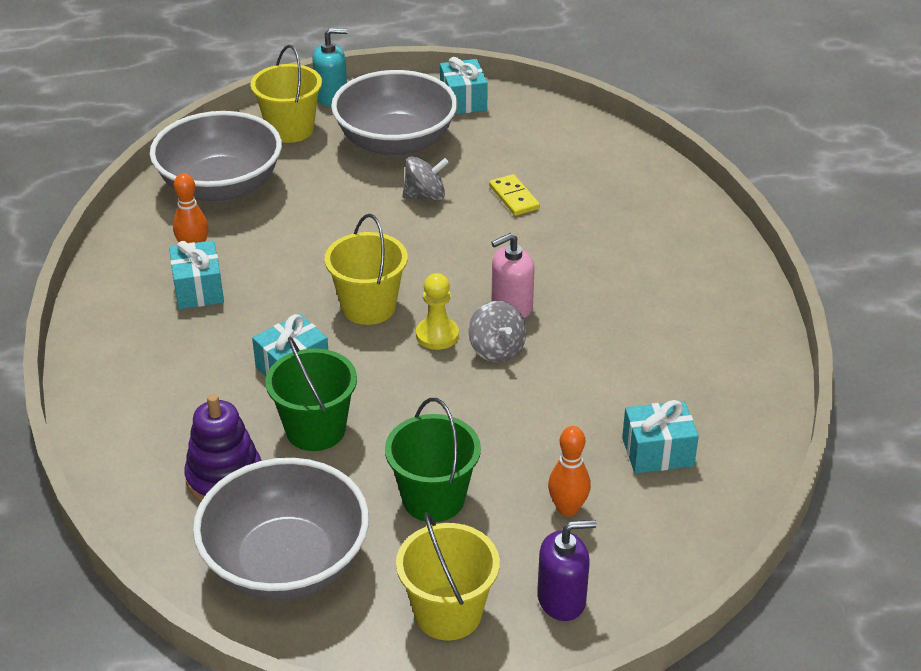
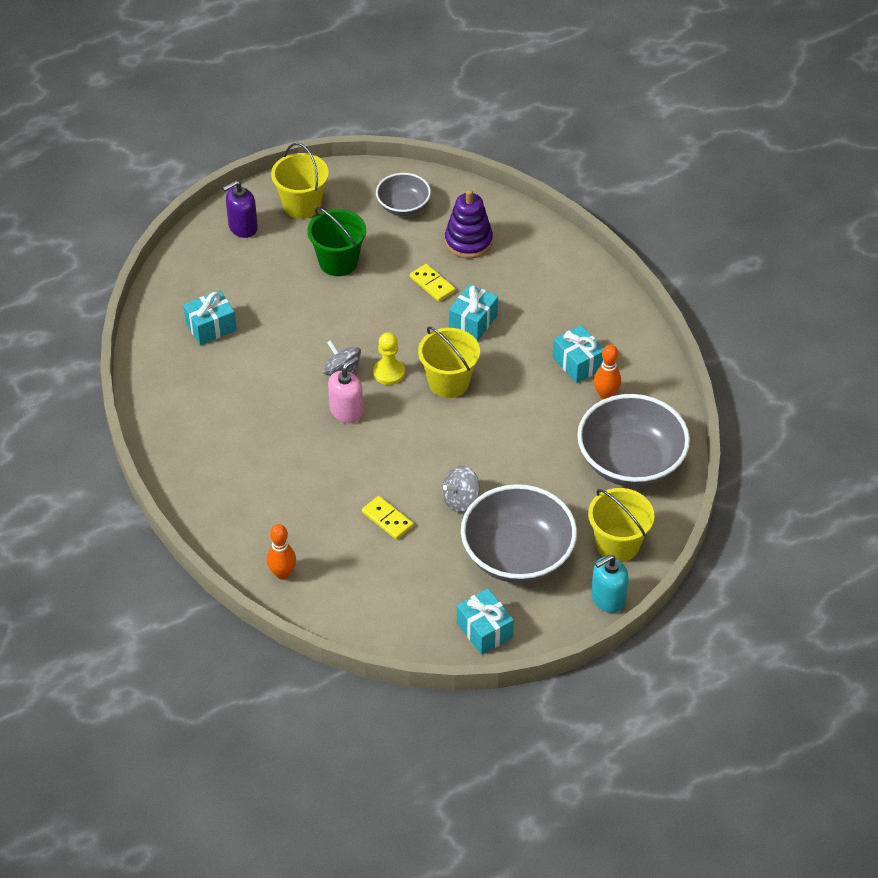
camera: 160 degrees right, 10 degrees up
(286, 563) = (403, 206): grey bowl -> grey bowl, size x0.55
(315, 430) = (432, 284): green bucket -> yellow domino
(567, 509) = (256, 277): orange bowling pin -> orange bowling pin (282, 573)

